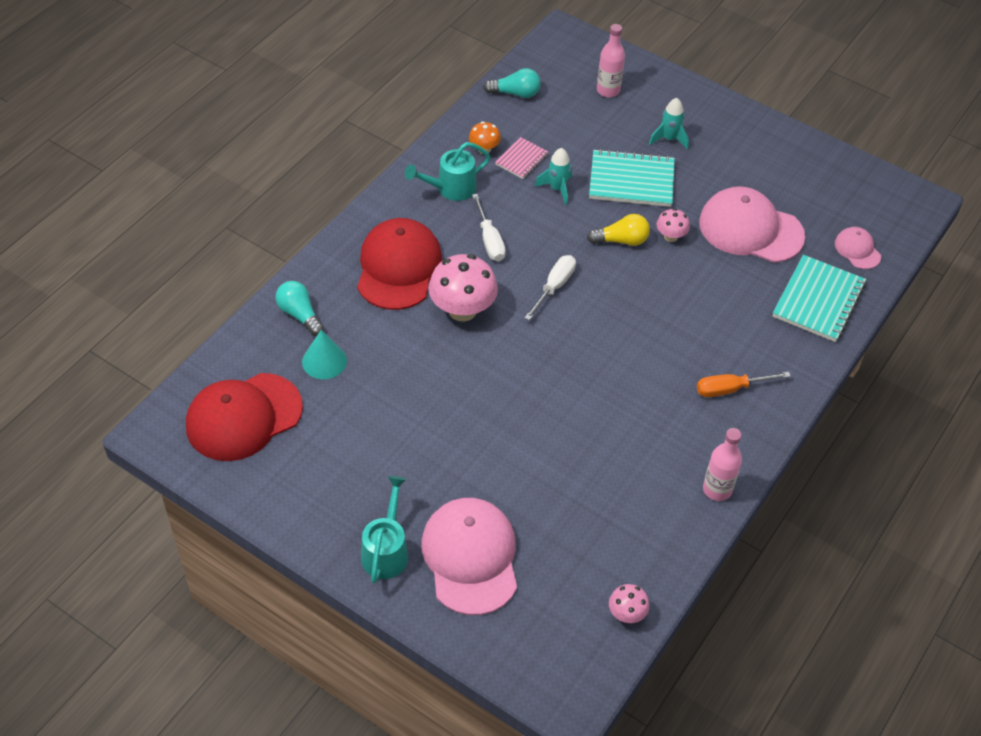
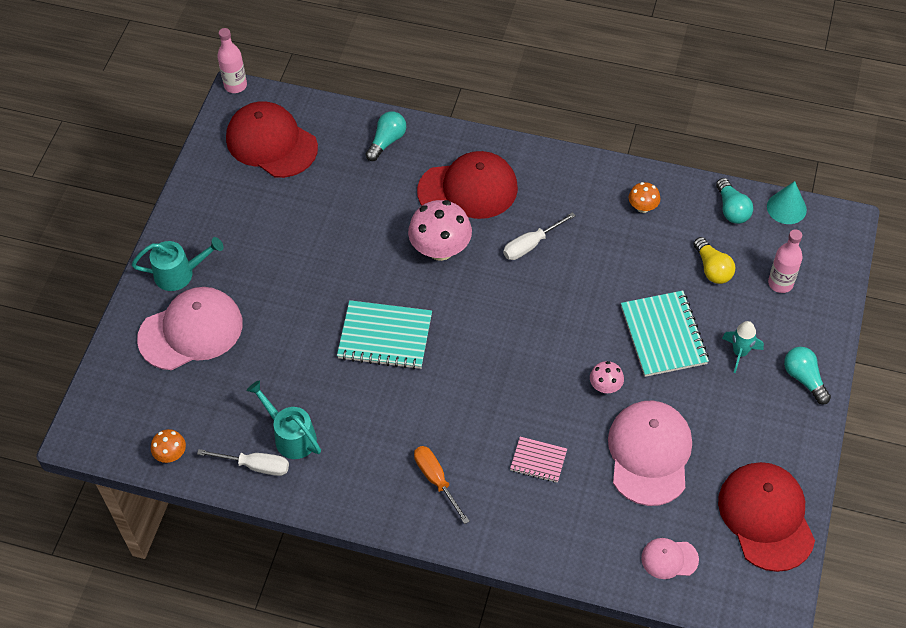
camera: 75 degrees right, 5 degrees up
(324, 361) = (346, 173): turquoise cone -> turquoise cone (786, 208)
(450, 188) = (579, 197): turquoise watering can -> turquoise watering can (290, 435)
(521, 159) = (645, 240): pink notebook -> pink notebook (538, 460)
(554, 286) = (498, 309): white screwdriver -> white screwdriver (255, 466)
(557, 189) = (621, 278): turquoise rocket -> none
(621, 240) = (580, 347): yellow light bulb -> yellow light bulb (712, 268)
(626, 614) = (171, 454): pink mushroom -> orange mushroom
(709, 109) = (804, 378): none -> turquoise light bulb
(717, 489) = (318, 494): pink bottle -> pink bottle (235, 85)
(818, 300) = (581, 535): turquoise notebook -> turquoise notebook (385, 336)
(834, 177) = (766, 517): none -> red cap
(857, 250) = (669, 559): pink cap -> pink cap turned 135 degrees counterclockwise

